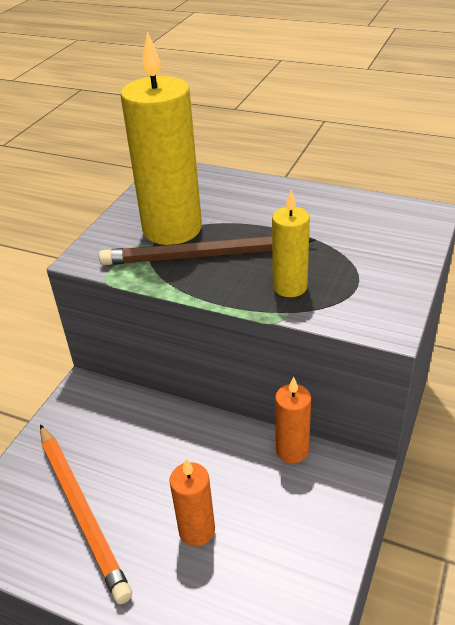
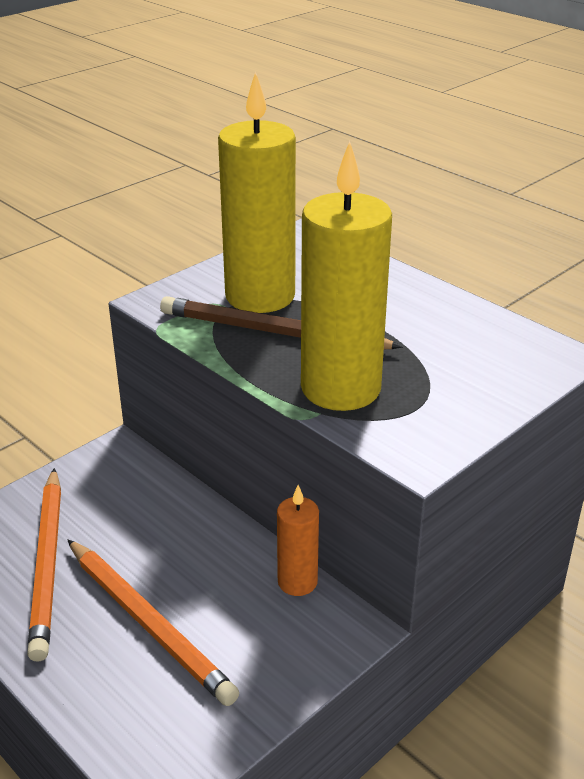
camera: 20 degrees right, 5 degrees down
(197, 530) = (148, 623): orange candle -> orange pencil
(290, 287) = (340, 388): yellow candle -> yellow candle, size x1.96

